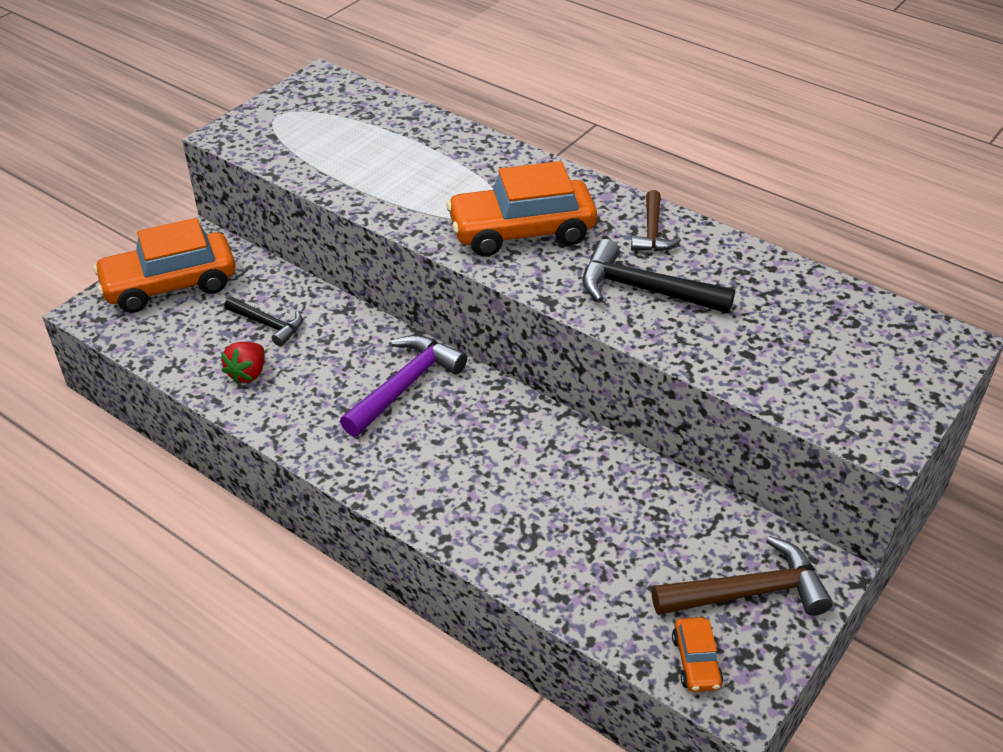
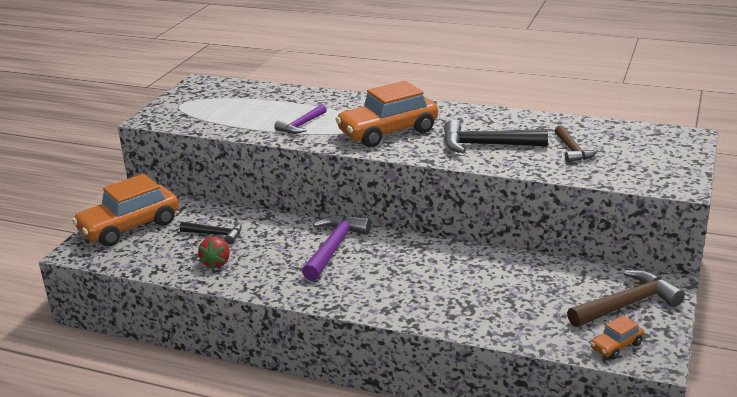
camera: 15 degrees left, 15 degrees down
(413, 192) = (301, 125): none -> purple hammer
(652, 232) = (472, 118): brown hammer -> brown hammer (572, 150)
(696, 661) = (616, 346): orange car -> orange car turned 75 degrees clockwise

